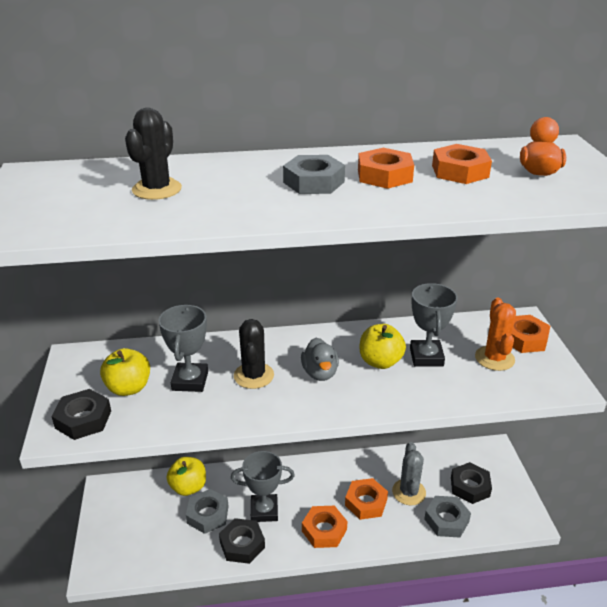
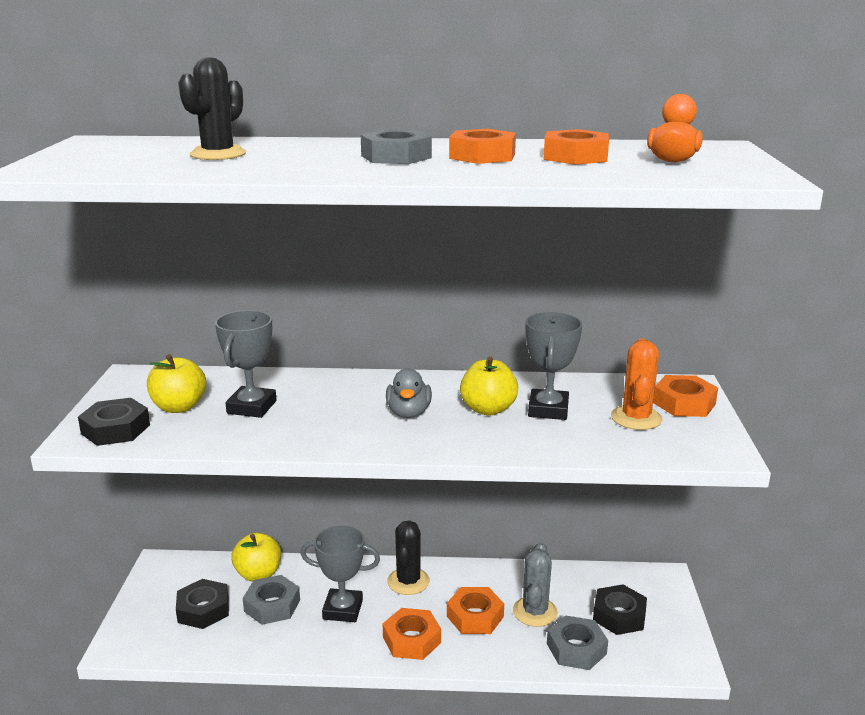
camera: 10 degrees right, 10 degrees down
(242, 544) = (304, 642): black nut -> black nut (203, 609)
(253, 375) = (328, 409): black cactus -> black cactus (408, 581)

